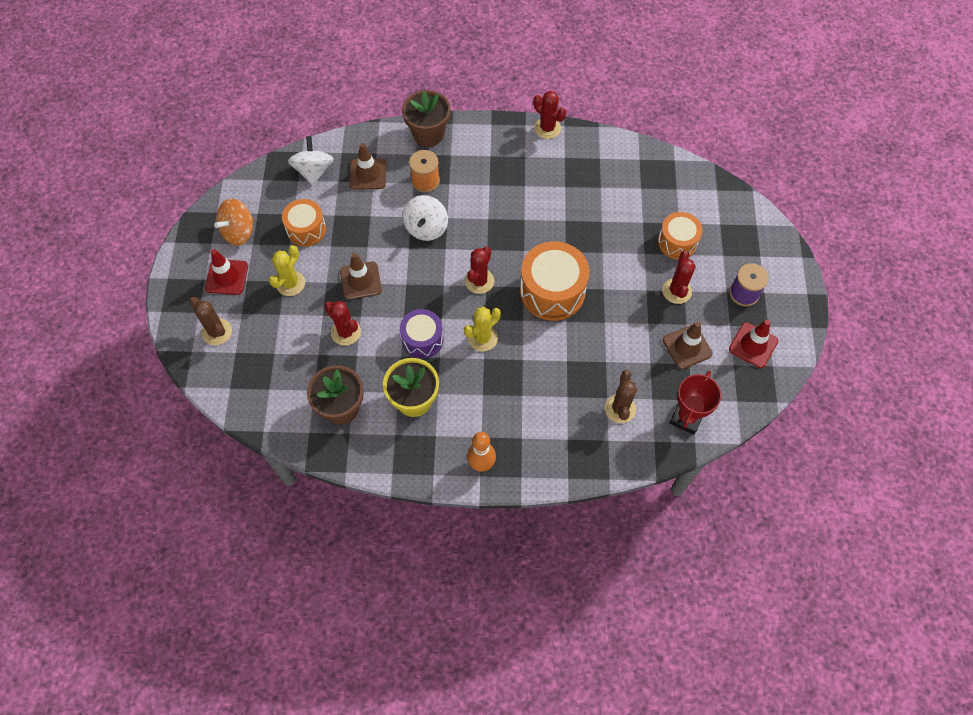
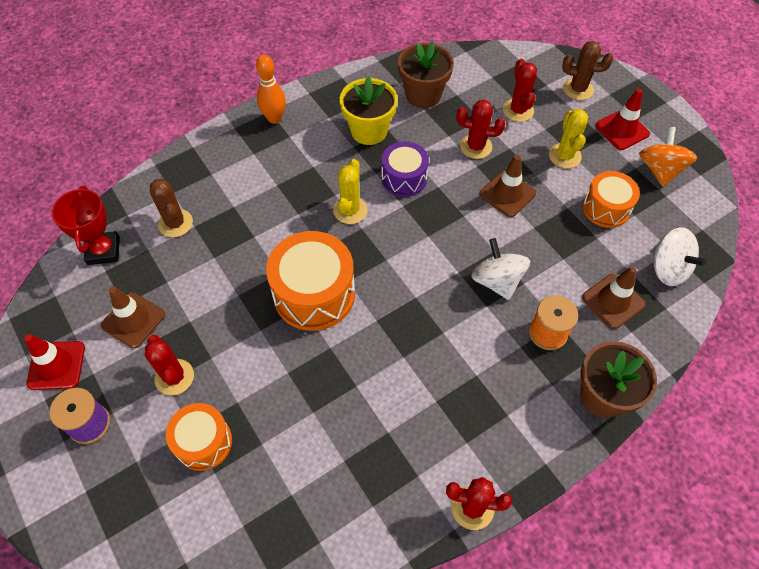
camera: 145 degrees right, 5 degrees down
(479, 281) = (396, 260): red cactus -> red cactus (518, 110)

